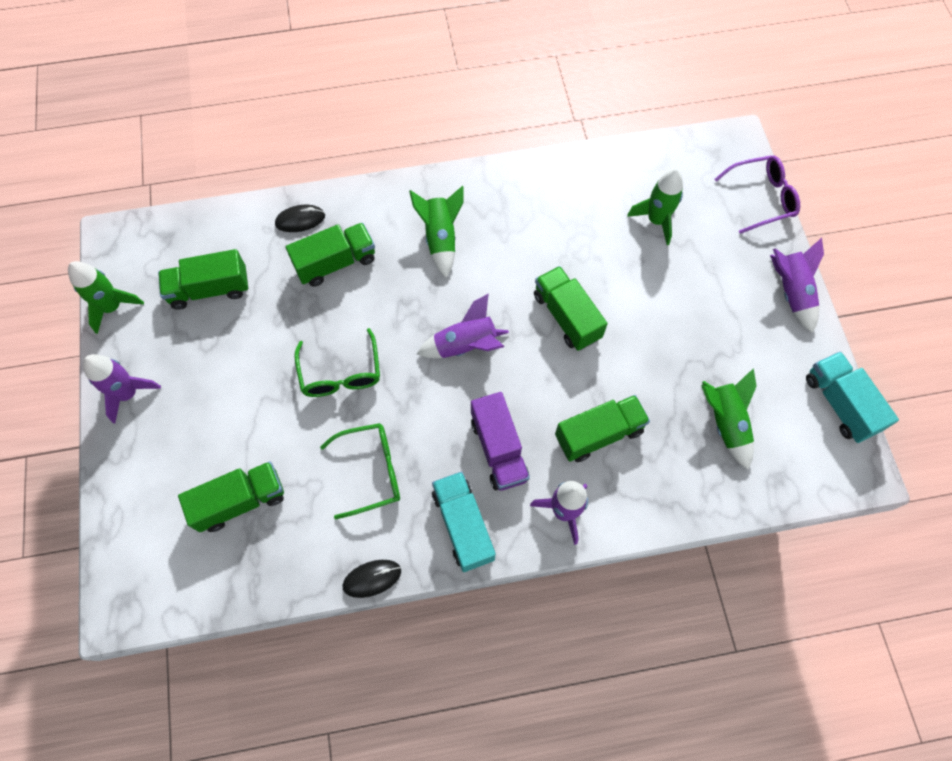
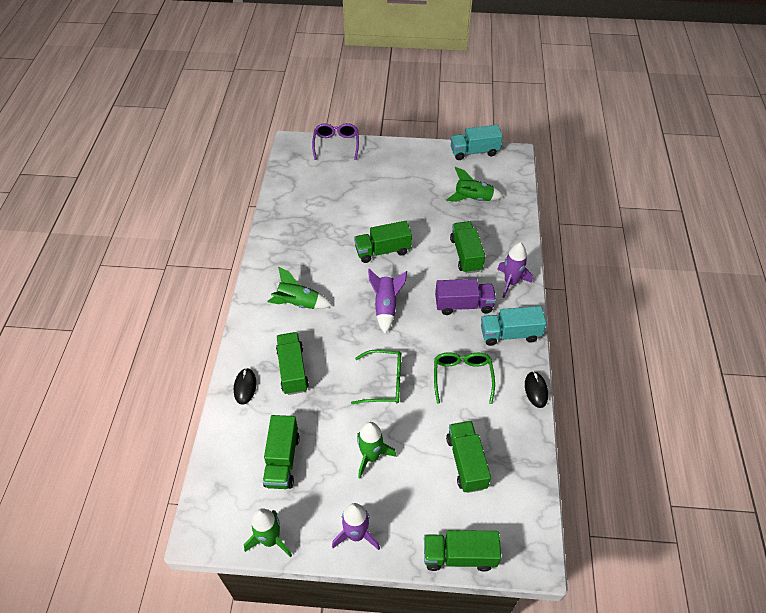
camera: 75 degrees left, 15 degrees down
(114, 516) = (459, 556): none -> green truck
(656, 220) = (331, 193): green rocket -> green rocket (371, 456)
(791, 292) = (401, 150): purple rocket -> none

